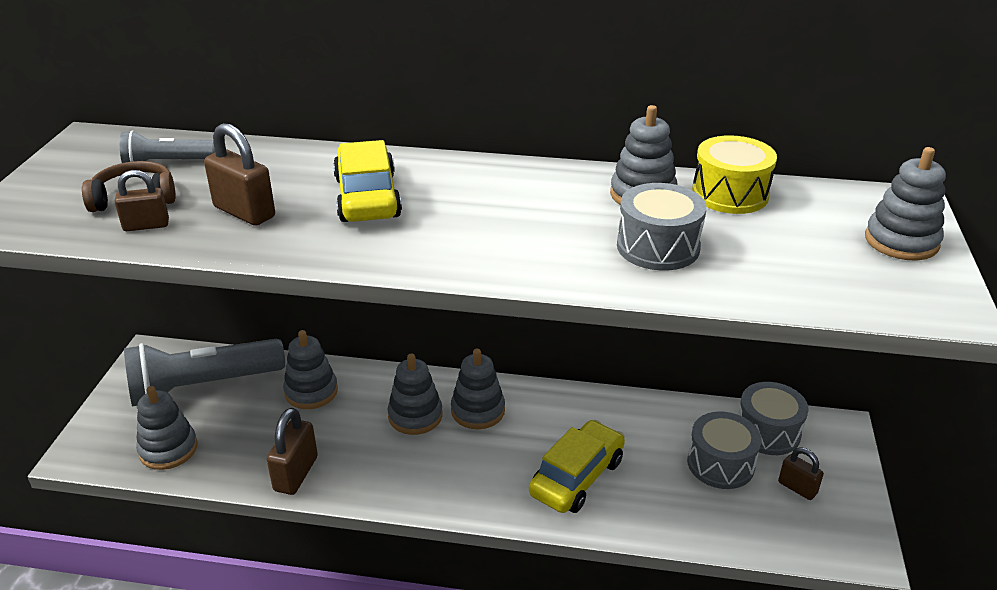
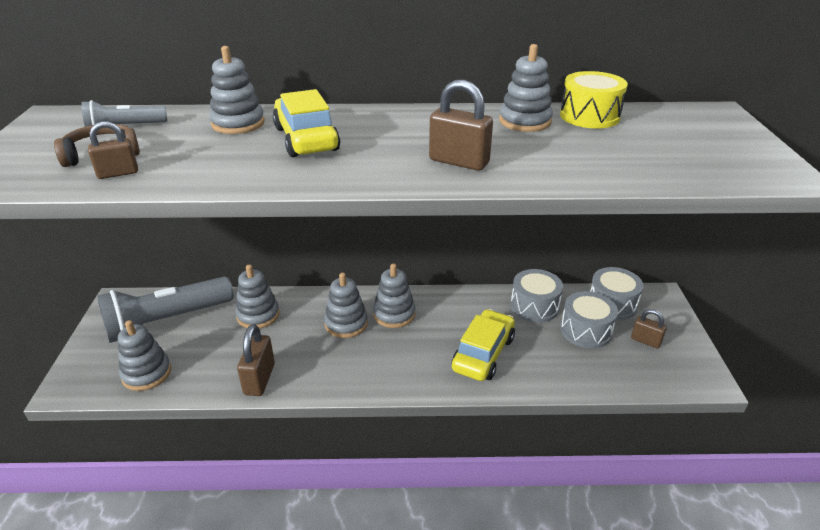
camera: 10 degrees left, 0 degrees up
(244, 212) = (204, 157): brown padlock -> brown padlock (459, 162)
(658, 247) = (553, 154): grey drum -> grey drum (534, 306)
(901, 241) = (729, 136): grey stacking toy -> grey stacking toy (238, 123)

